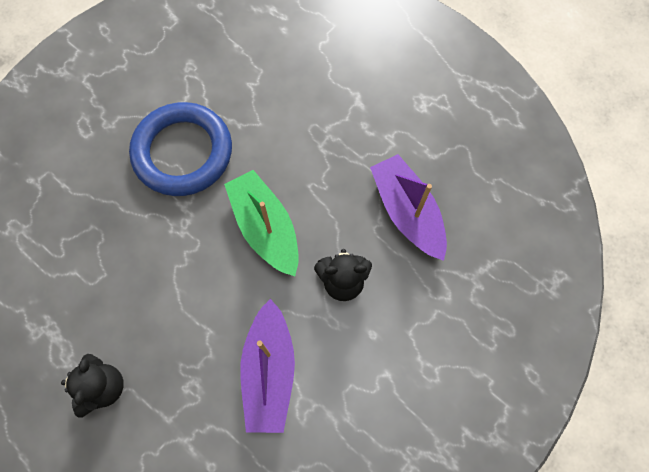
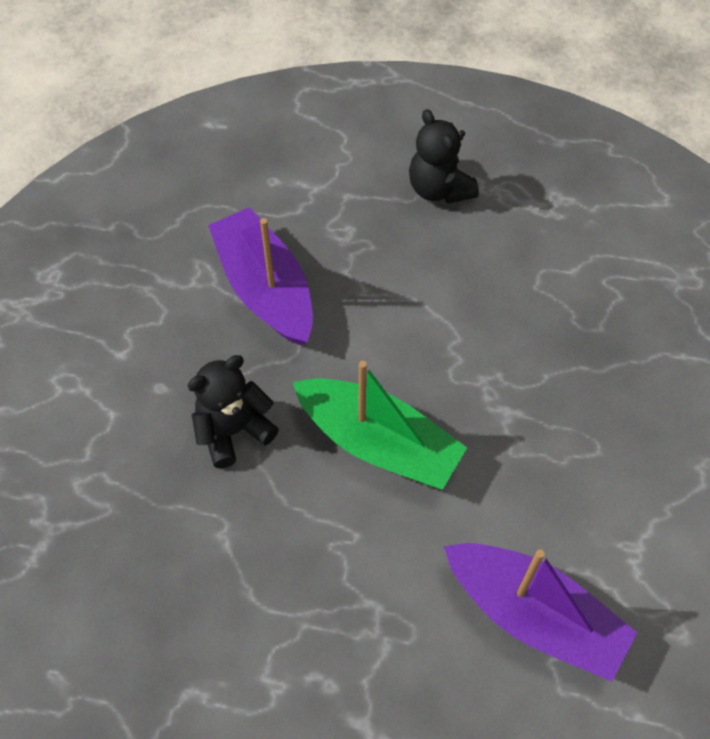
camera: 150 degrees right, 10 degrees down
(183, 152) = (569, 483): blue ring -> none
(407, 212) = (188, 573): purple boat -> purple boat (534, 615)

